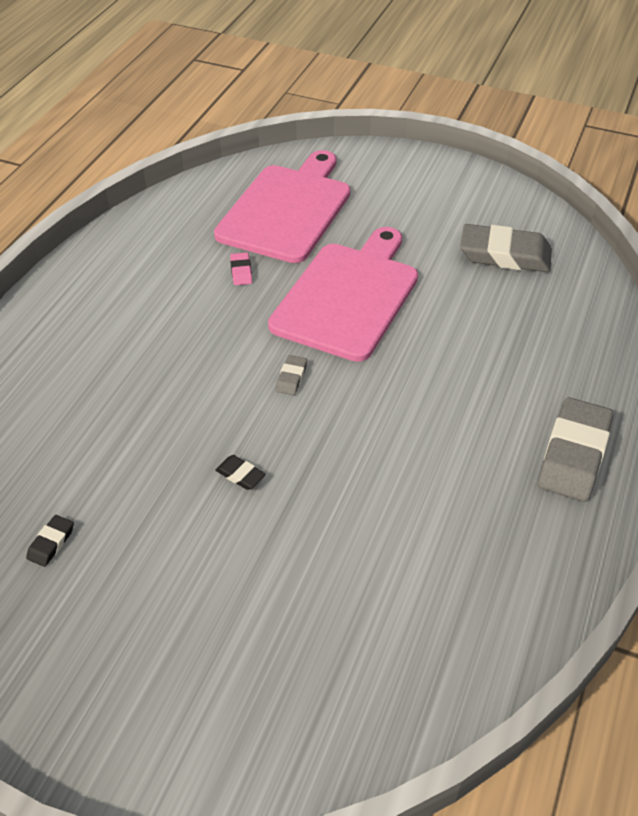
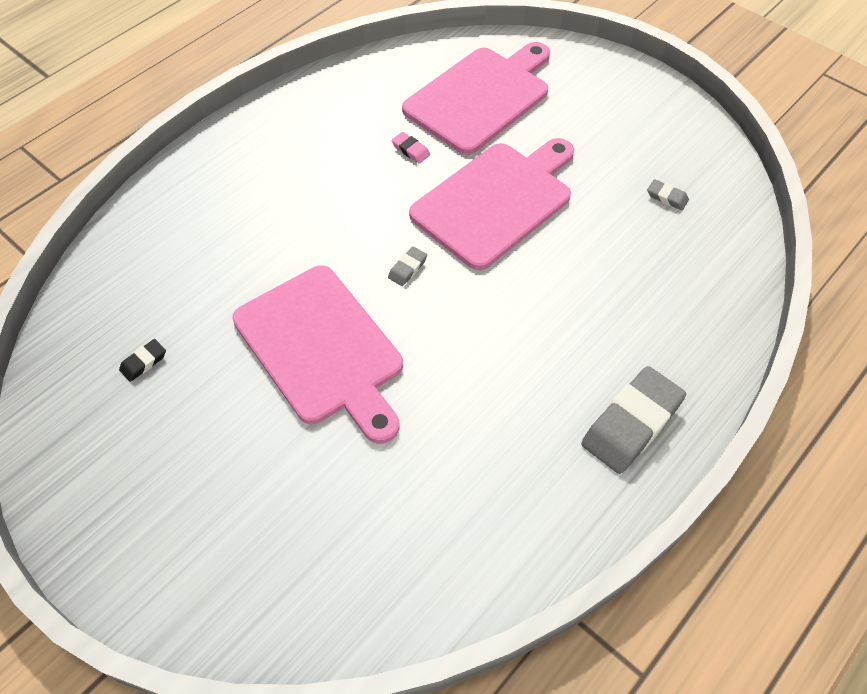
camera: 20 degrees right, 10 degrees up
(240, 475) = (322, 349): black eraser -> pink cutting board
(241, 271) = (411, 150): pink eraser -> pink eraser turned 60 degrees counterclockwise
(505, 255) = (667, 197): grey eraser -> grey eraser, size x0.44

